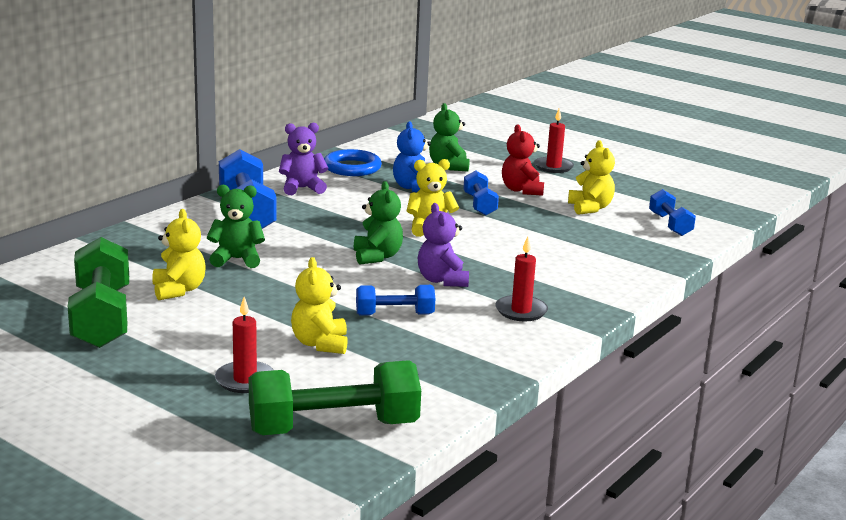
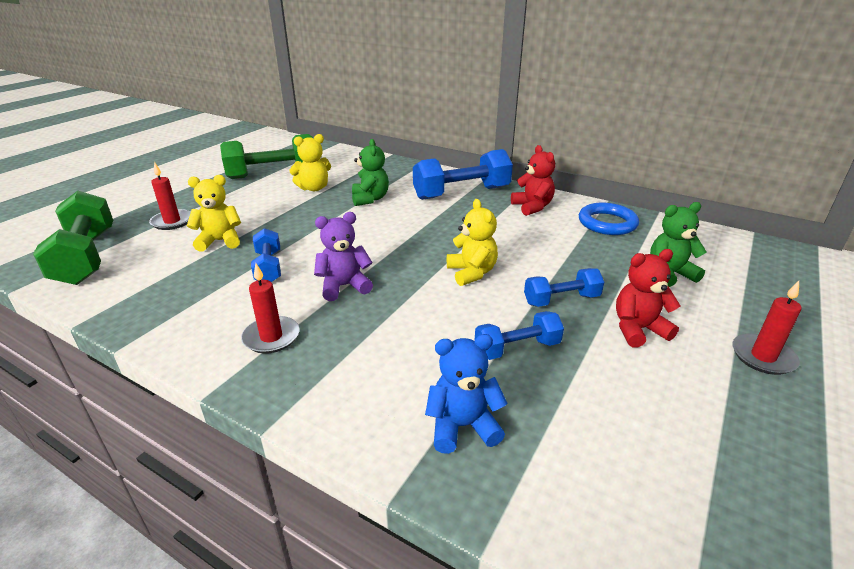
camera: 85 degrees right, 10 degrees up
(302, 188) = (532, 207): purple teddy bear -> red teddy bear
(377, 256) = (391, 251): green teddy bear -> none
(413, 188) = (580, 257): blue teddy bear -> blue teddy bear (462, 426)
(590, 208) = (619, 394): yellow teddy bear -> none
(670, 224) = (613, 497): blue dumbbell -> blue dumbbell (517, 348)

